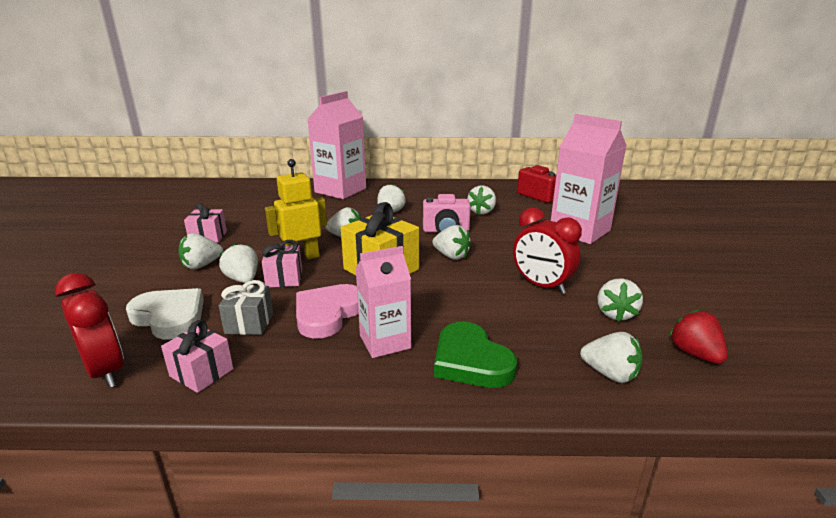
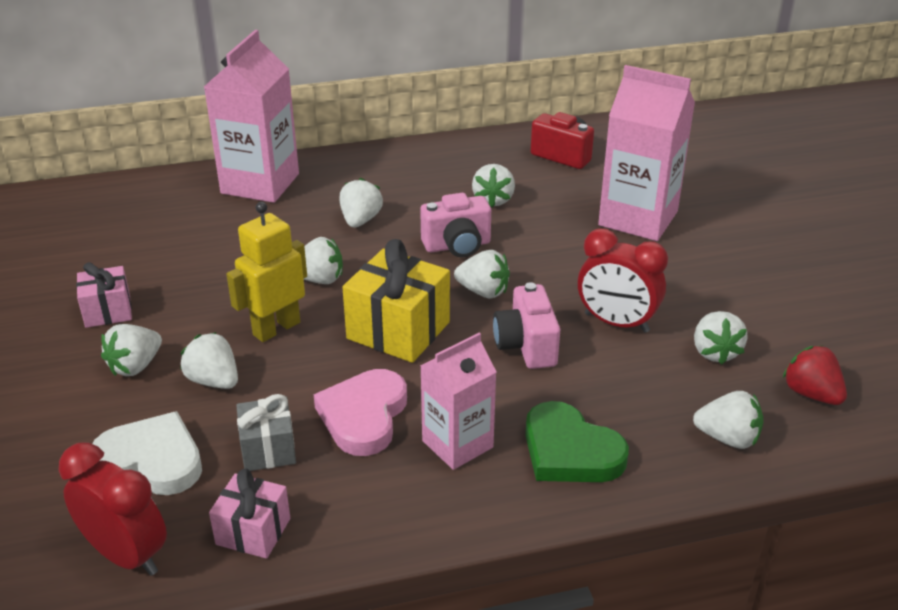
camera: 15 degrees left, 10 degrees up
(284, 278) = (272, 368): pink gift -> none
(467, 290) = (526, 346): none -> pink camera

